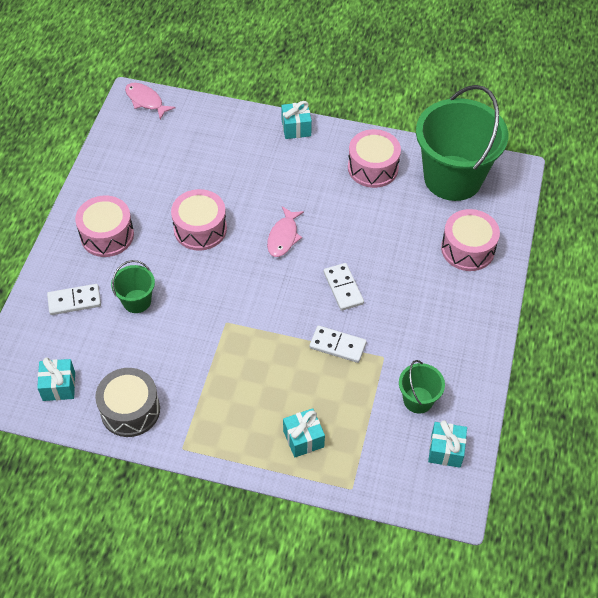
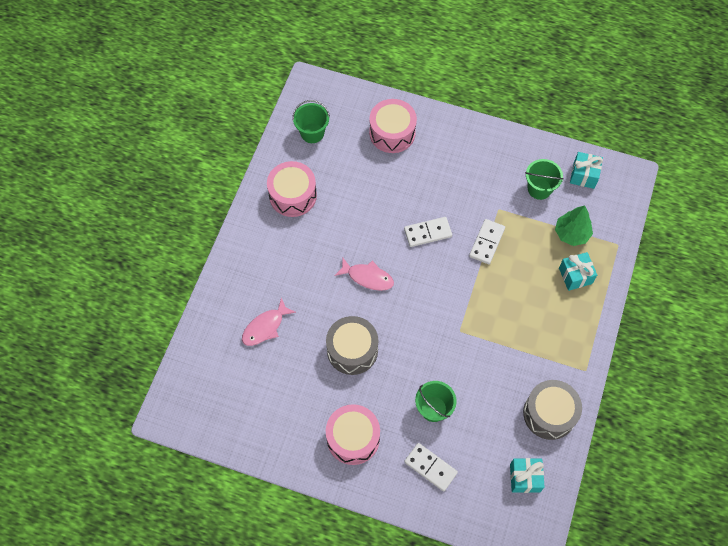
camera: 85 degrees left, 10 degrees up
(74, 301) = (430, 467): white domino -> white domino turned 45 degrees counterclockwise
(146, 101) = (174, 401): pink fish -> pink fish (265, 327)
(200, 229) = (352, 350): pink drum -> grey drum
(296, 128) = (233, 257): turquoise gift -> none
(360, 435) = (571, 233): none -> green tree
(453, 178) = (312, 133): green bucket -> green bucket, size x0.45

